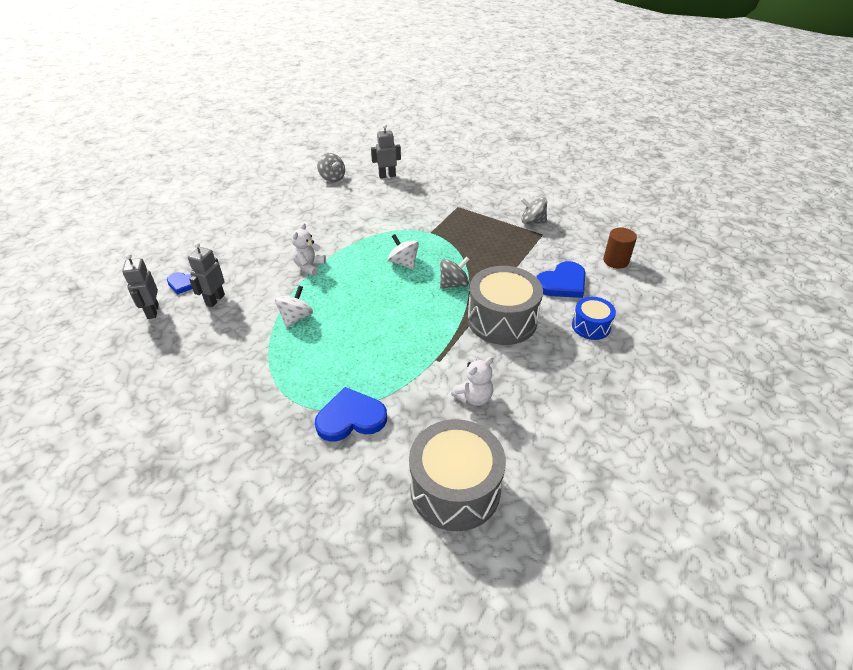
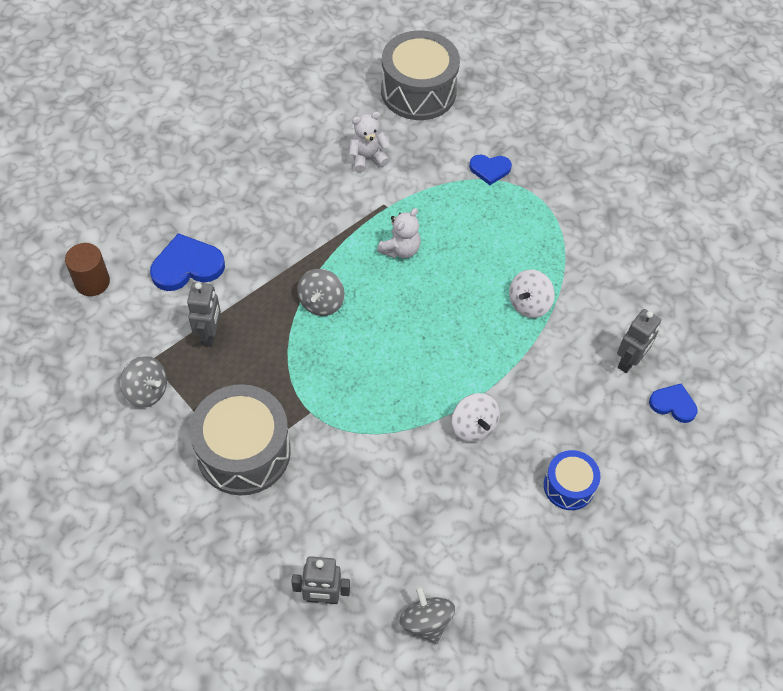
camera: 165 degrees left, 15 degrees up
(152, 311) = (706, 363): grey robot -> grey robot (210, 334)
(309, 266) = (501, 389): white teddy bear -> white teddy bear (400, 249)
(351, 418) = (490, 169): blue heart -> blue heart, size x0.61
(403, 263) = (371, 359): white spinning top -> white spinning top (473, 426)
(453, 284) = (321, 302): grey spinning top -> grey spinning top turned 60 degrees counterclockwise
(502, 320) = (291, 234): grey drum -> grey drum (243, 452)
(591, 326) = (199, 200): blue drum -> blue drum (569, 486)

